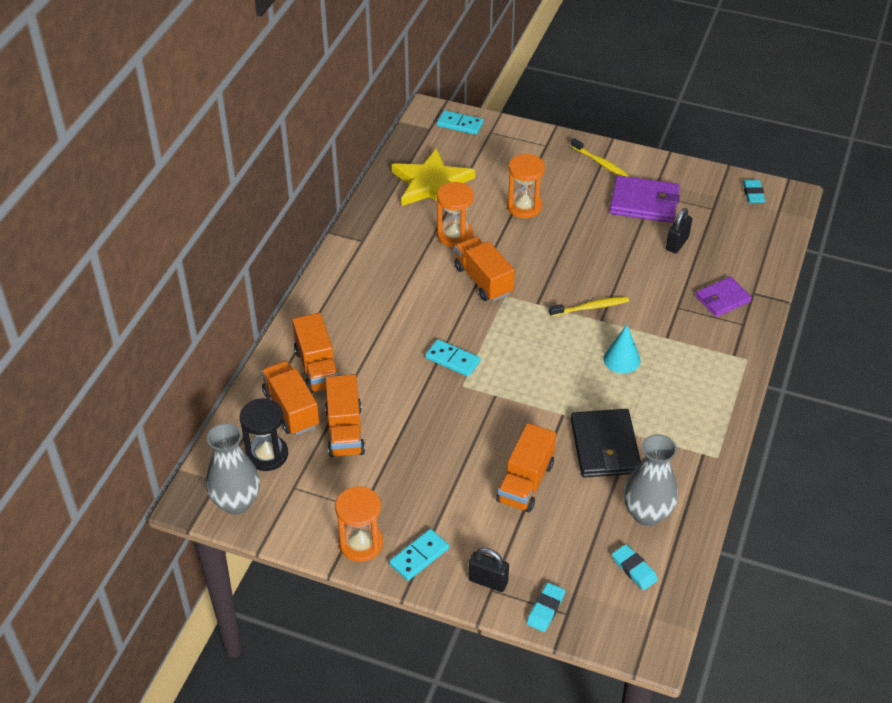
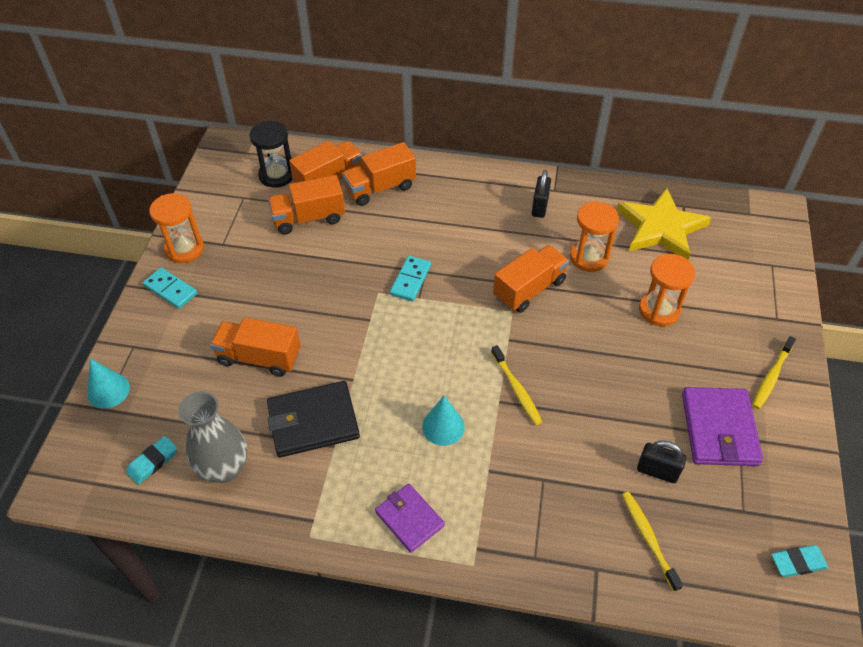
camera: 80 degrees right, 5 degrees up
(236, 502) = (225, 167): grey vase -> none
(460, 124) = (770, 237): turquoise domino -> none
(488, 581) = (142, 342): black padlock -> black padlock (539, 207)
(545, 609) = (108, 390): turquoise eraser -> turquoise cone
(722, 299) = (573, 530): purple wallet -> purple wallet (409, 519)
(731, 261) = (648, 539): none -> yellow toothbrush

